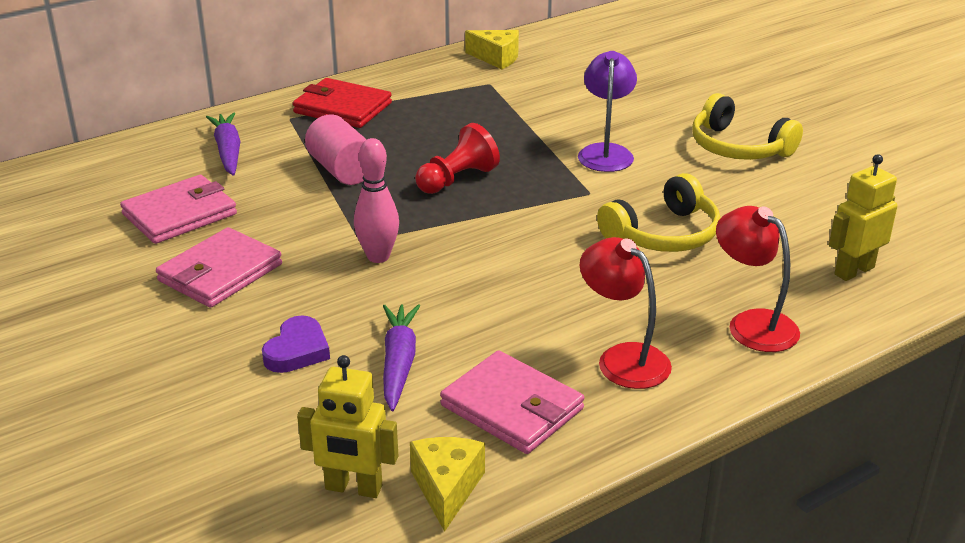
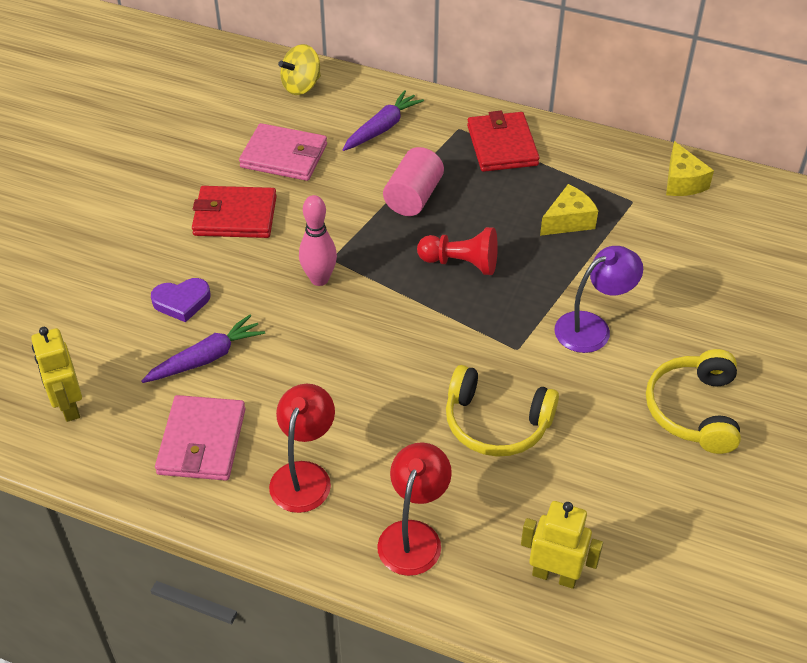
camera: 55 degrees right, 15 degrees up
(97, 169) = (301, 86): none -> yellow spinning top
(220, 273) = (235, 216): pink wallet -> red wallet
(446, 488) = (97, 450): yellow cheese -> yellow cheese (568, 221)

